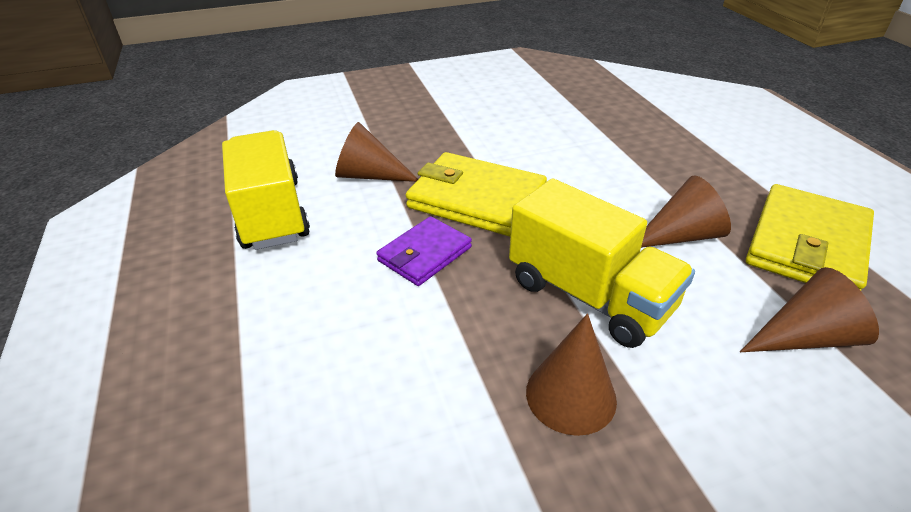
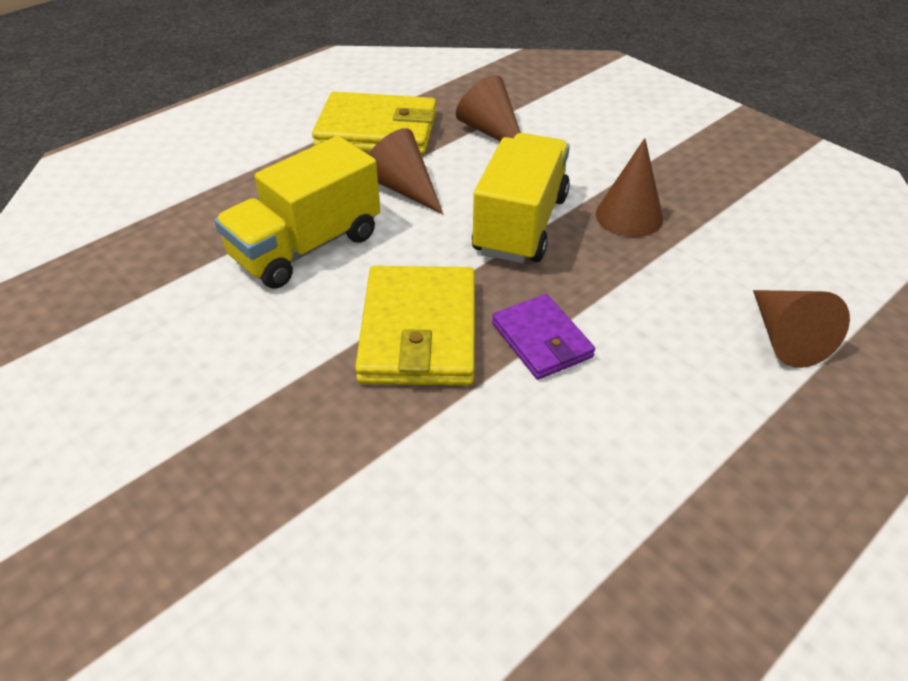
camera: 115 degrees left, 5 degrees up
(272, 213) = (570, 526): yellow truck -> yellow truck (306, 247)
(369, 175) = (420, 458): brown cone -> brown cone (785, 338)
(424, 254) = (541, 340): purple wallet -> purple wallet turned 45 degrees clockwise

